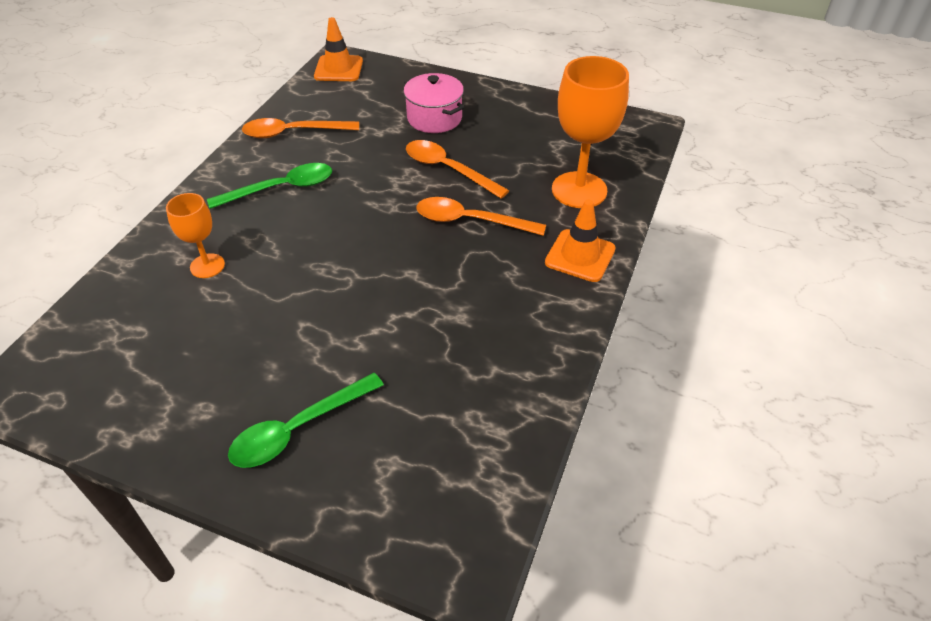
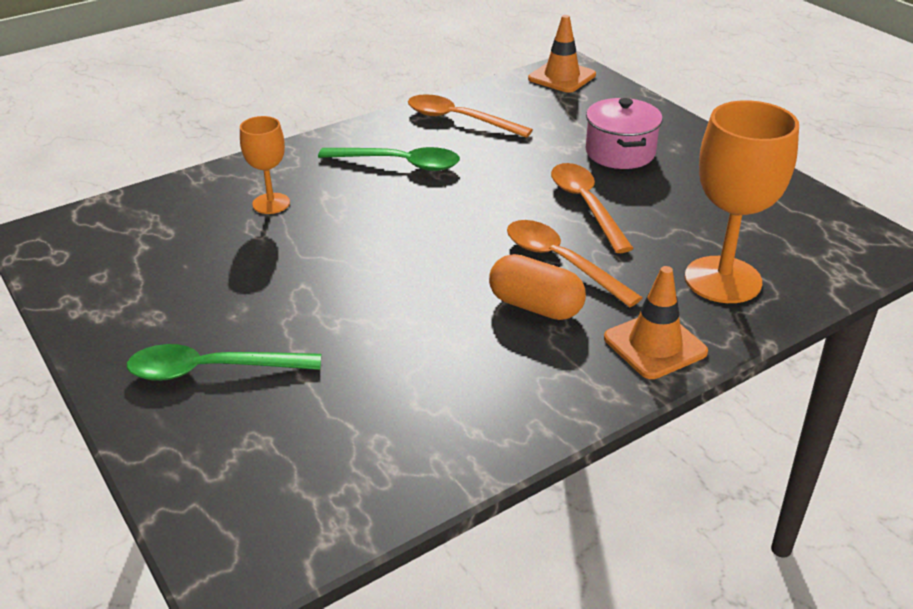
camera: 35 degrees right, 10 degrees down
(483, 262) = (535, 306): none -> orange capsule

